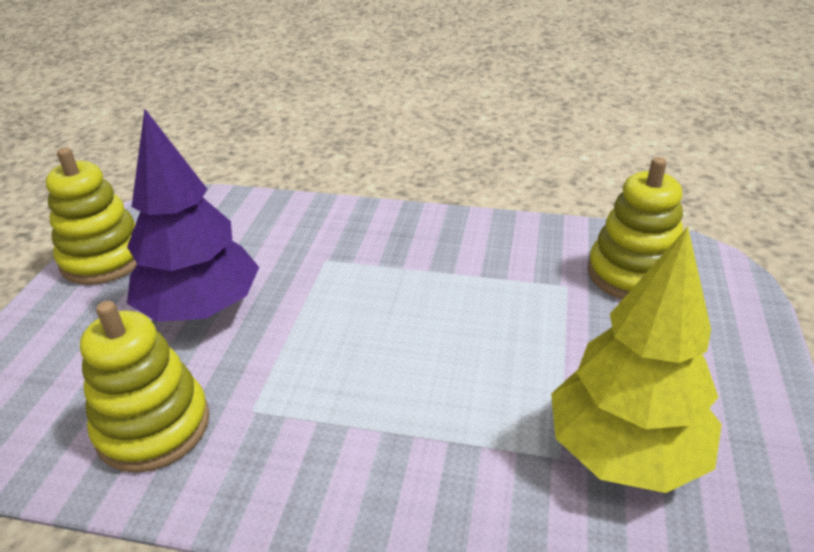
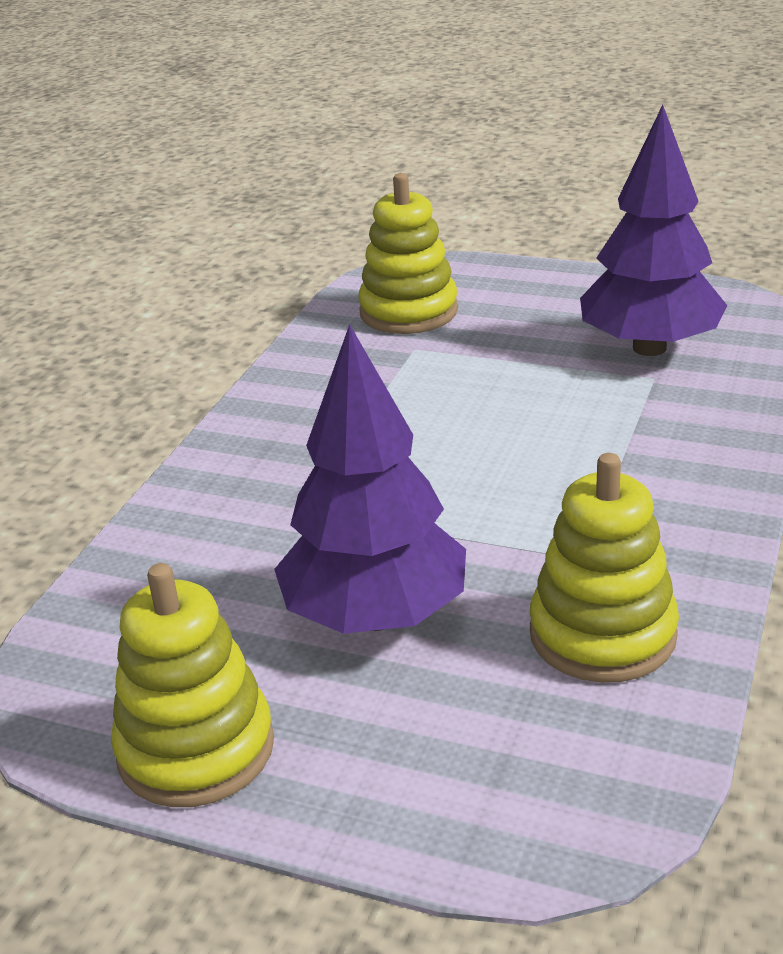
camera: 80 degrees left, 5 degrees down
(625, 452) = (649, 348): yellow tree -> purple tree

